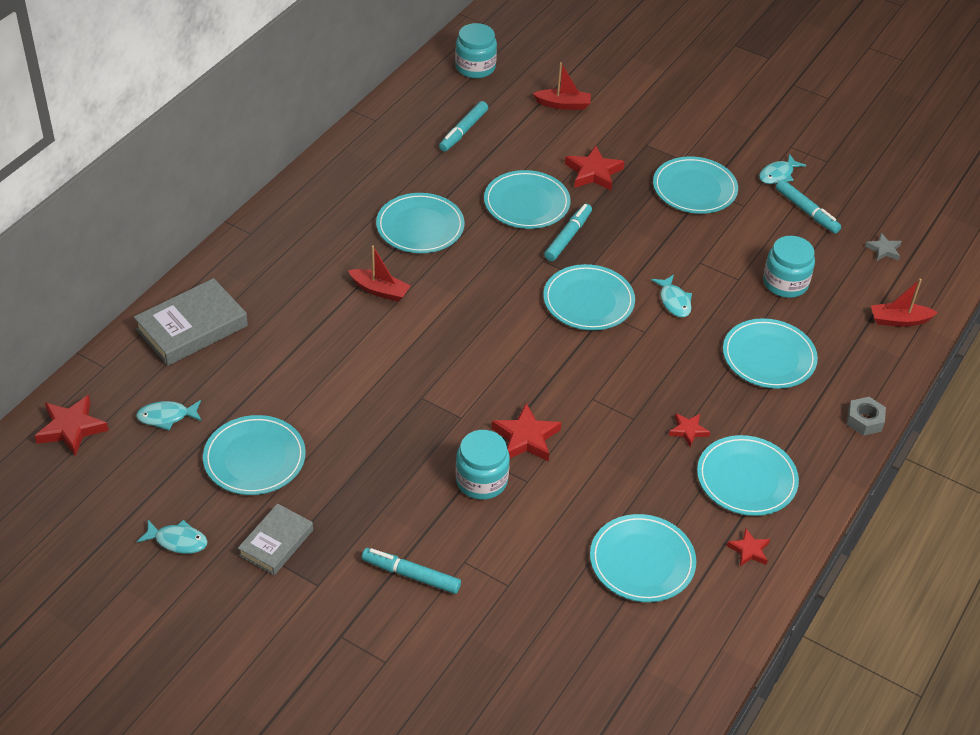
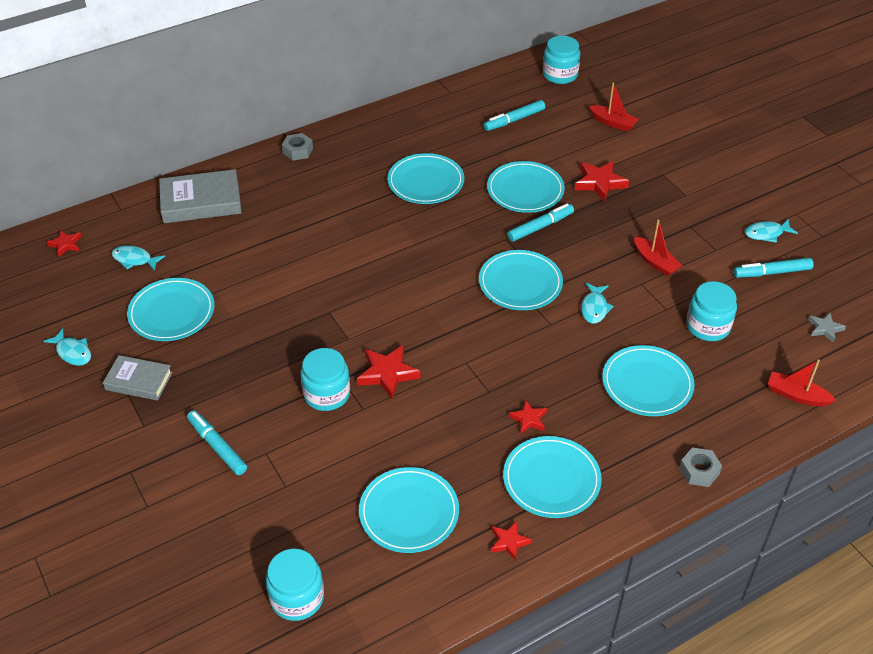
camera: 30 degrees right, 0 degrees up
(71, 428) = (65, 244): red star -> red star, size x0.59
(257, 236) = (298, 151): none -> grey nut
(276, 543) = (139, 381): grey book -> grey book turned 45 degrees clockwise
(380, 290) = (358, 220): red boat -> red boat (655, 262)
(597, 683) = (297, 598): none -> turquoise jar
(694, 189) = (680, 222): turquoise plate -> none
(806, 211) = (772, 272): turquoise marker -> turquoise marker turned 90 degrees clockwise

